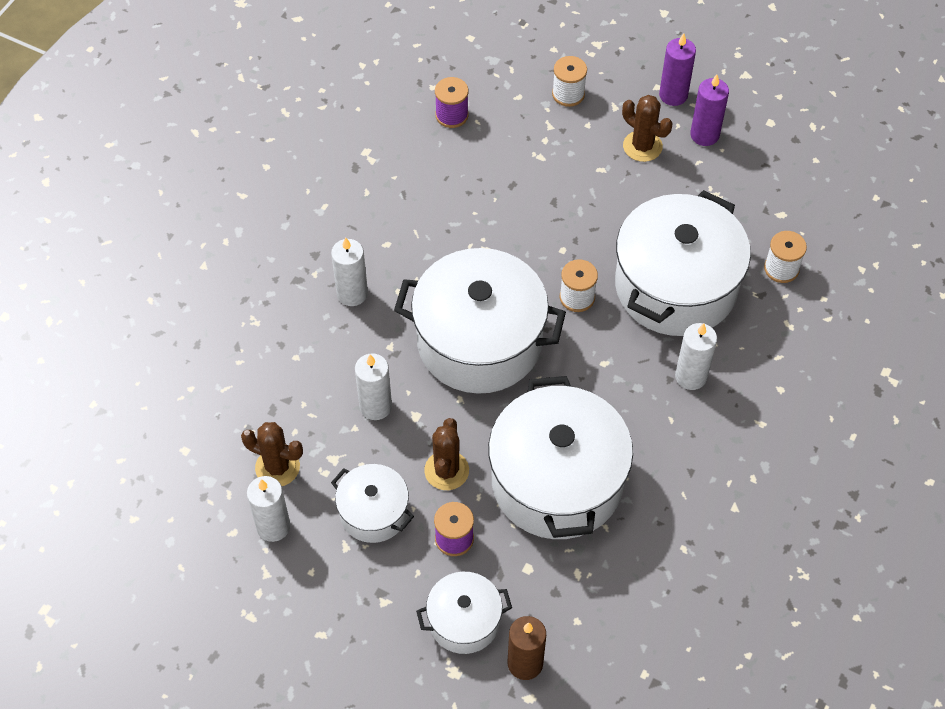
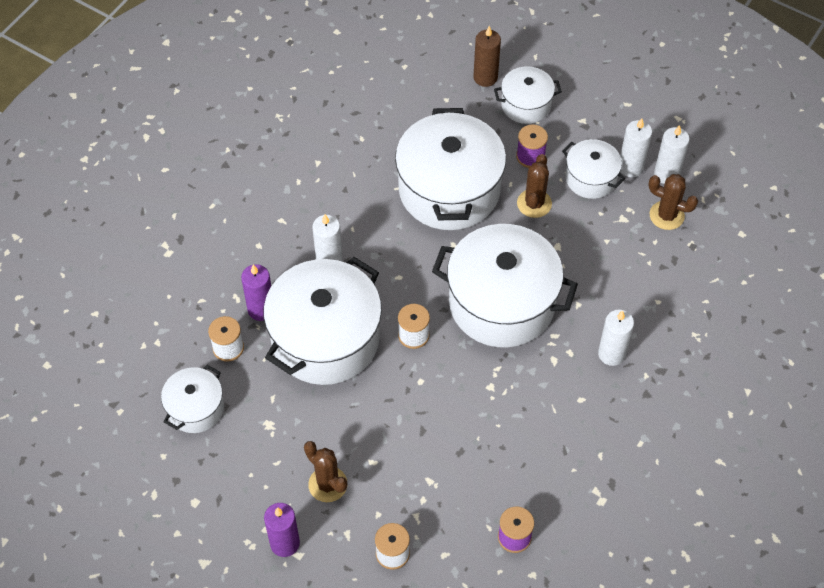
camera: 175 degrees left, 0 degrees up
(375, 406) = (590, 256): white candle -> white candle (630, 167)
(704, 135) = (264, 492): purple candle -> purple candle (261, 309)
(797, 205) = (195, 408): none -> white pot

